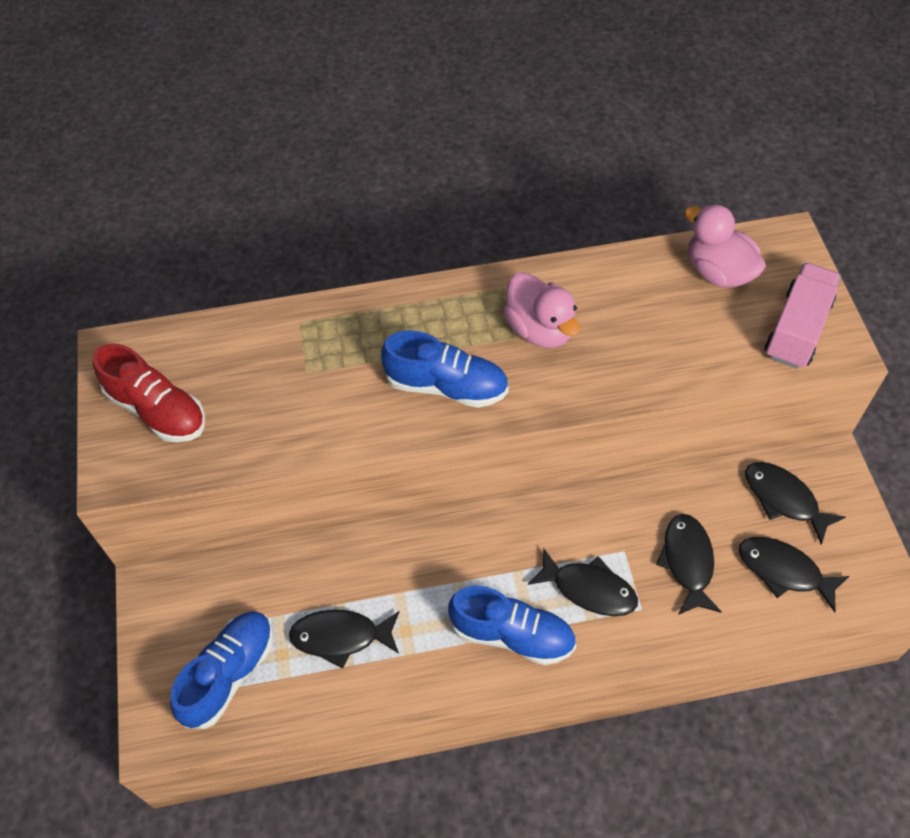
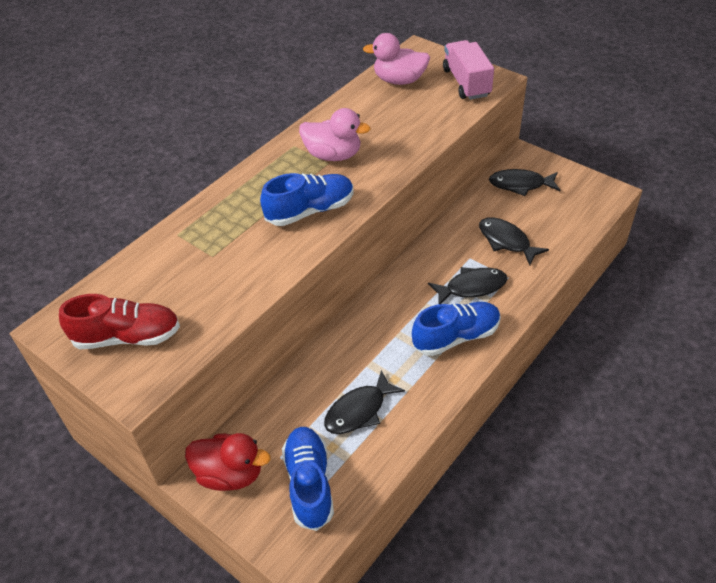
camera: 40 degrees left, 10 degrees down
(177, 605) = (230, 474): none -> red duck
(784, 571) = (555, 214): black fish -> none

